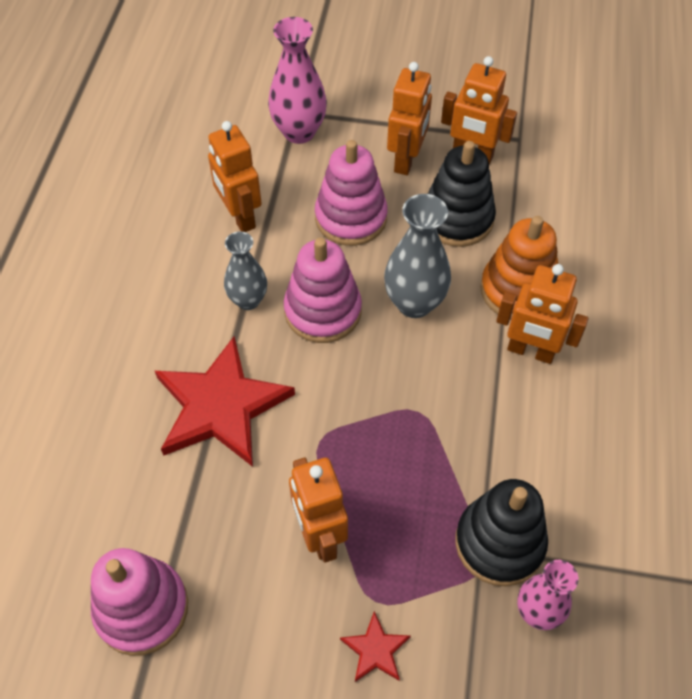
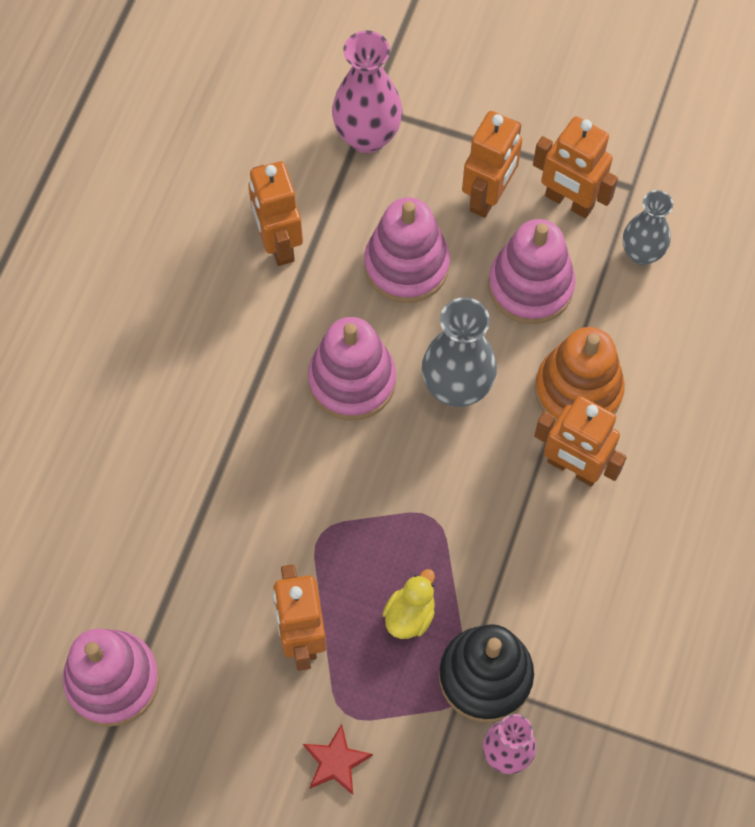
camera: 10 degrees right, 10 degrees up
(221, 406) = (222, 476): red star -> none
(248, 300) = (271, 353): grey vase -> grey vase (641, 253)
(416, 499) = (410, 614): none -> yellow duck
(457, 219) = (530, 286): black stacking toy -> pink stacking toy

